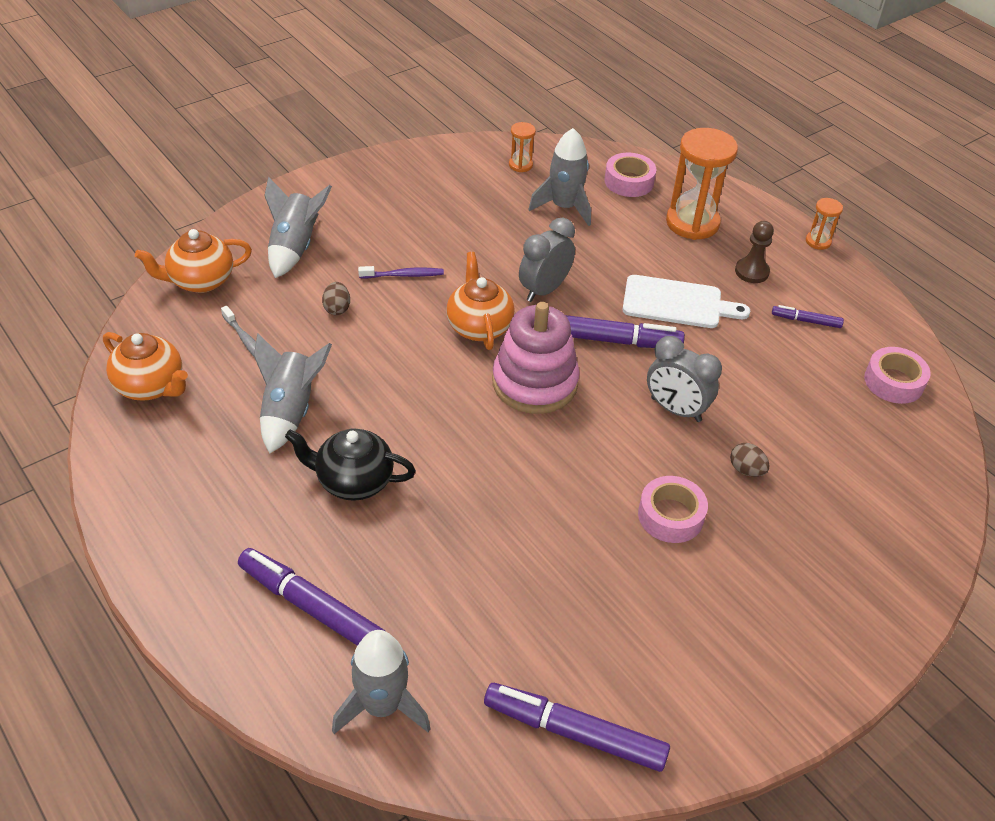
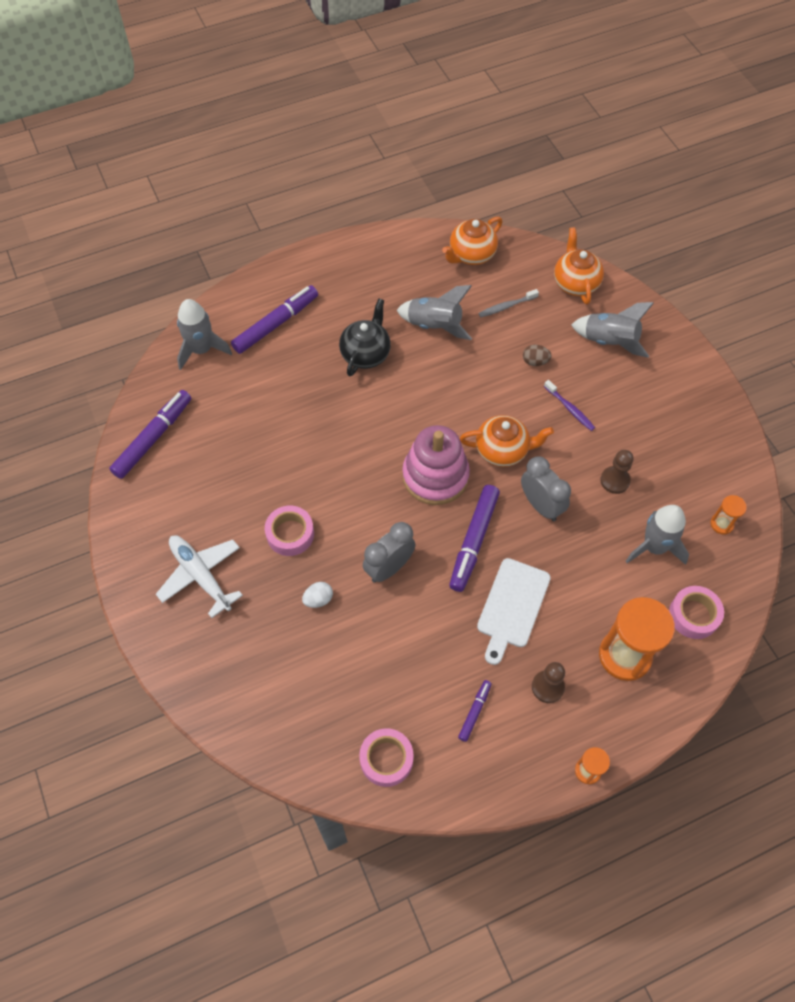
camera: 105 degrees right, 15 degrees up
(403, 275) = (569, 408): purple toothbrush -> purple toothbrush turned 45 degrees counterclockwise
(492, 236) = (615, 480): none -> brown pawn
(746, 470) = (318, 599): brown egg -> white egg
(772, 605) = (201, 576): none -> white plane

